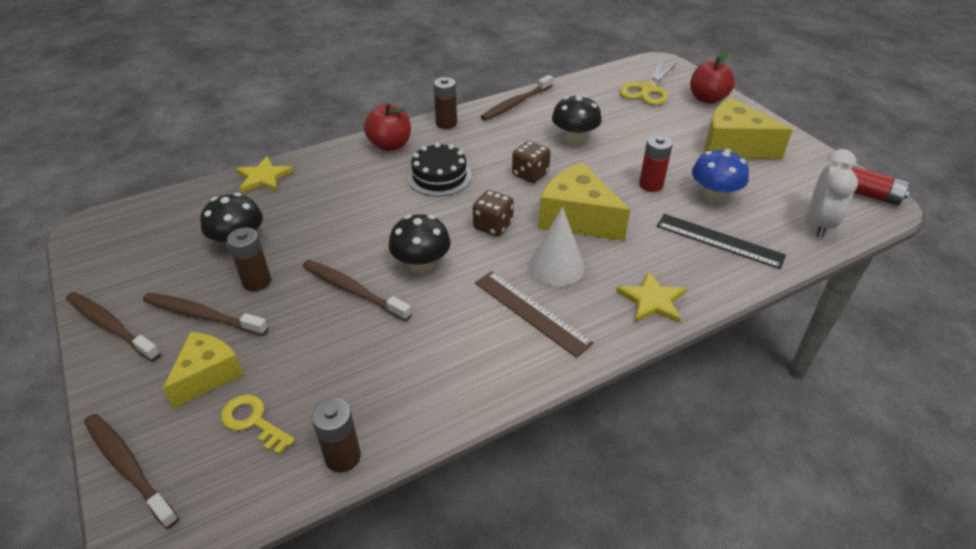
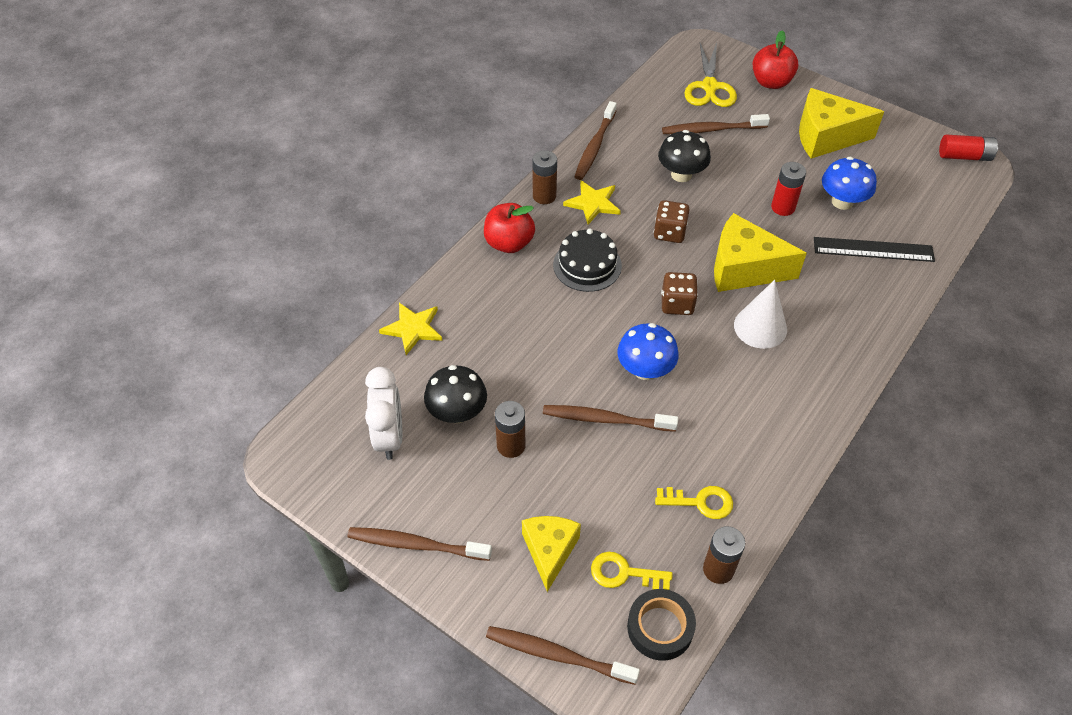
camera: 25 degrees left, 10 degrees up
(203, 315) = (492, 499): brown toothbrush -> brown toothbrush (712, 129)
(240, 486) = (660, 628): none -> black tape
(378, 389) = (700, 502): none -> yellow key
(421, 265) = (645, 370): black mushroom -> blue mushroom
(531, 312) = (770, 381): brown ruler -> none
(652, 300) = (856, 331): yellow star -> yellow star (593, 203)
(819, 224) = (940, 203): white clock -> white clock (389, 437)

